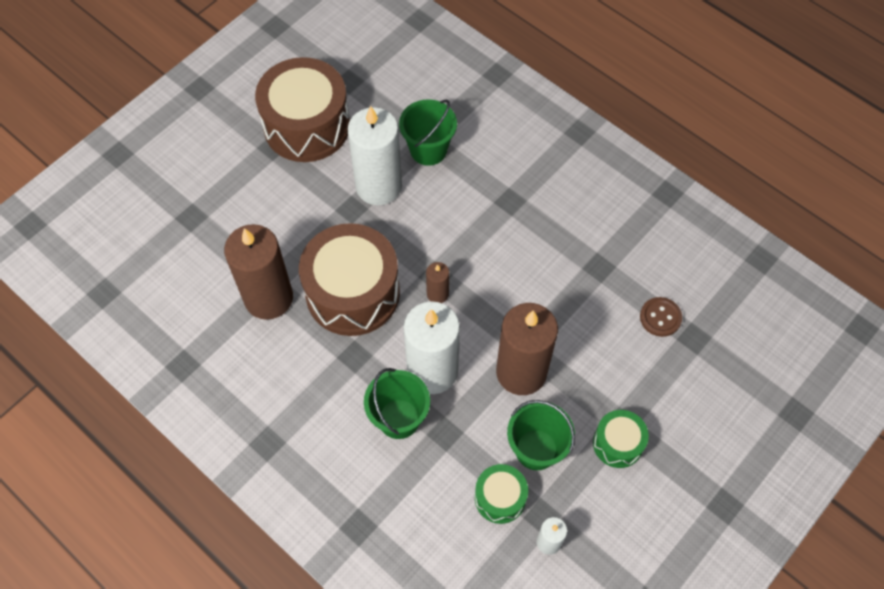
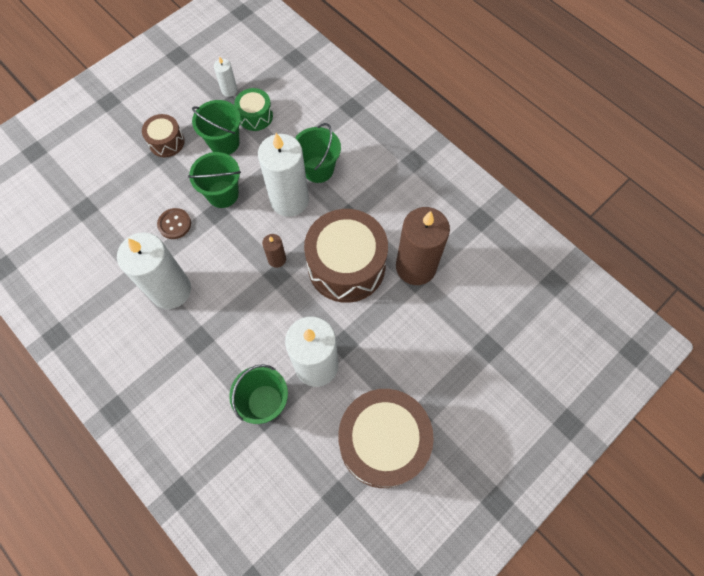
camera: 175 degrees left, 5 degrees up
(521, 372) = (223, 194): brown candle -> green bucket
(555, 249) = (171, 290): none -> white candle
(617, 443) = (166, 142): green drum -> brown drum
(660, 317) = (104, 226): brown button -> brown button (174, 224)

